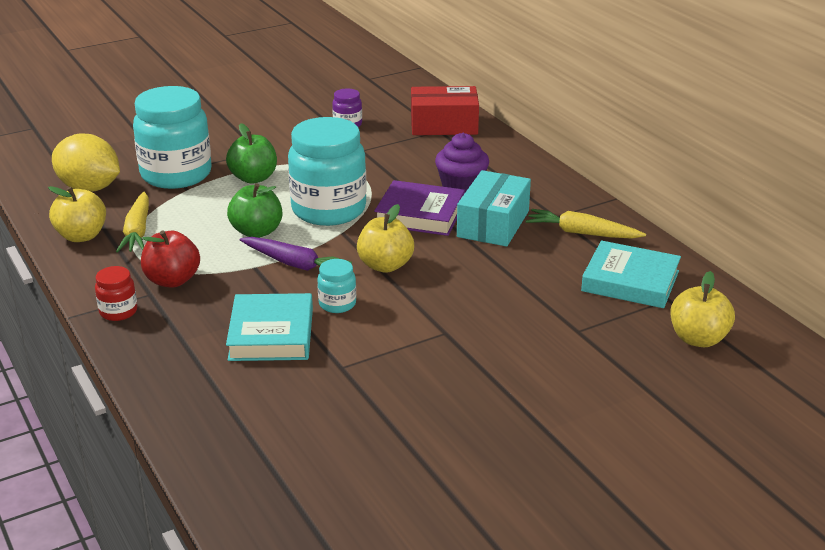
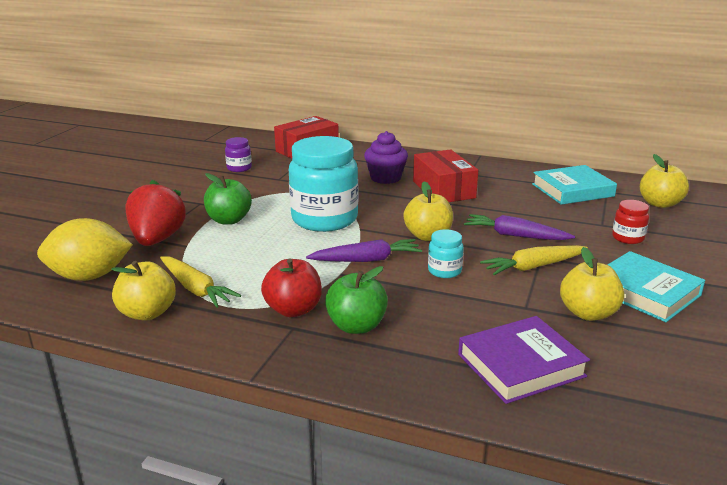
camera: 40 degrees left, 5 degrees down
(118, 312) = (290, 353): red jar -> red jar (627, 238)
(176, 175) = (157, 239): turquoise jar -> red strawberry
(257, 232) = (298, 251): green apple -> green apple (356, 326)
(271, 334) = (439, 310): turquoise book -> turquoise book (645, 292)
(381, 399) = (588, 313): none -> yellow apple
(420, 214) = (390, 200): purple book -> purple book (521, 365)
(465, 301) = (515, 235): none -> purple carrot
(493, 224) = (443, 189): turquoise box -> red box
(582, 233) = (500, 177): yellow carrot -> yellow carrot (533, 267)

